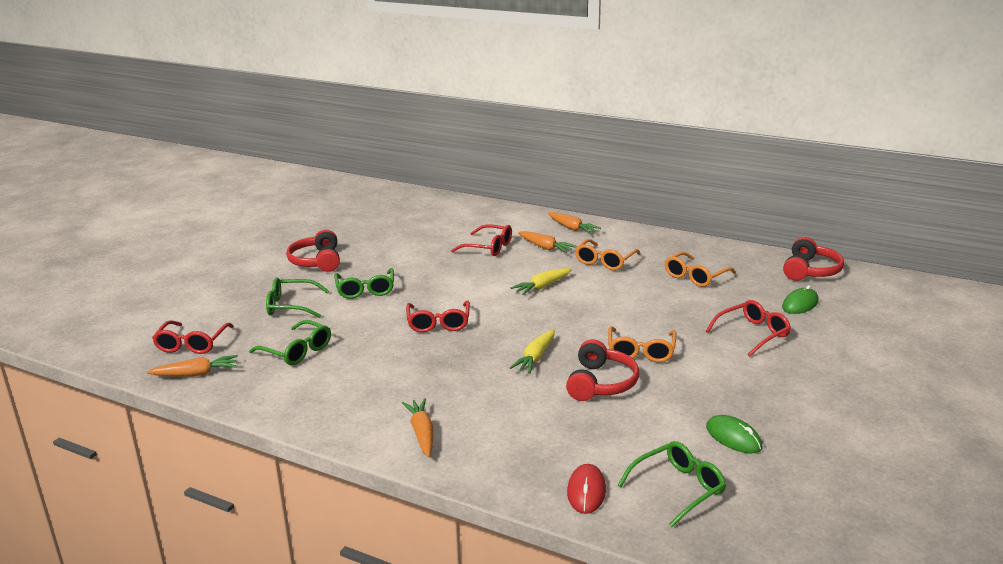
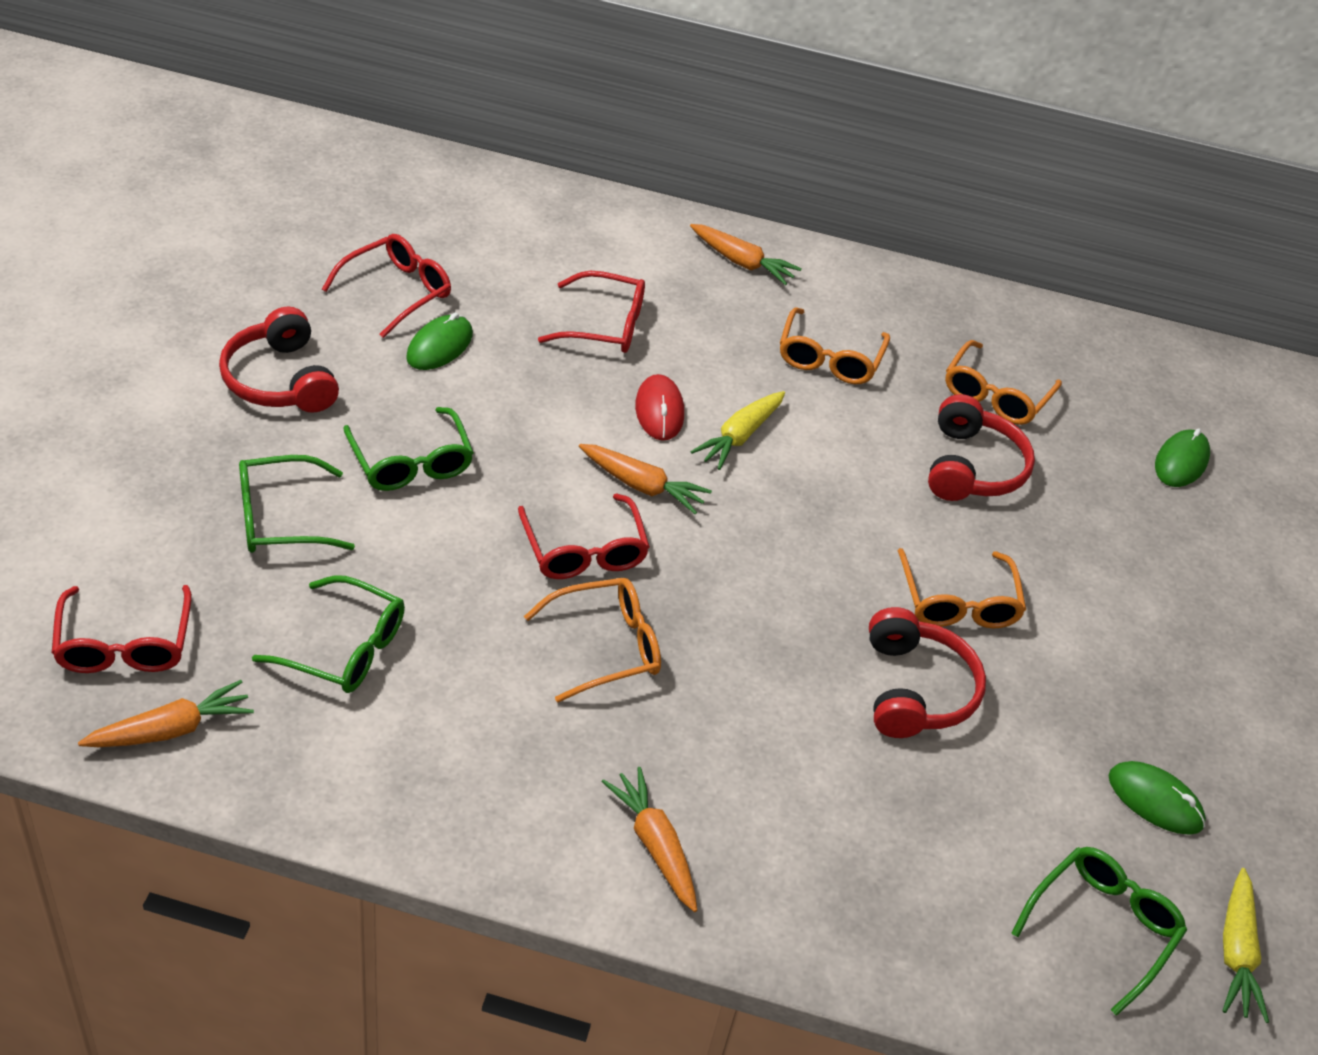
camera: 20 degrees left, 20 degrees up
(400, 252) = (439, 346): none -> green mouse
(433, 357) = (606, 647): none -> orange glasses
(535, 357) = (787, 632): yellow carrot -> yellow carrot (1236, 952)
(545, 247) = (710, 322): orange carrot -> orange carrot (642, 486)
(586, 491) = (966, 952): red mouse -> red mouse (659, 411)
(753, 334) = (1125, 543): red glasses -> red glasses (397, 292)
(810, 271) = (1178, 371): red headphones -> red headphones (972, 467)

